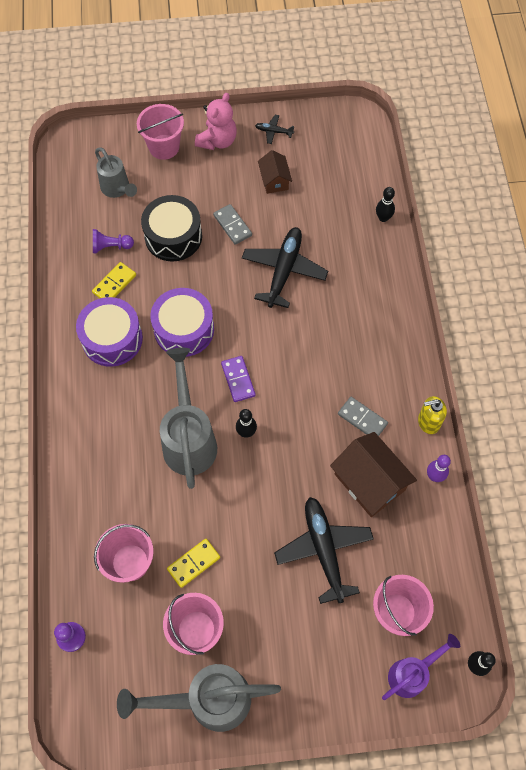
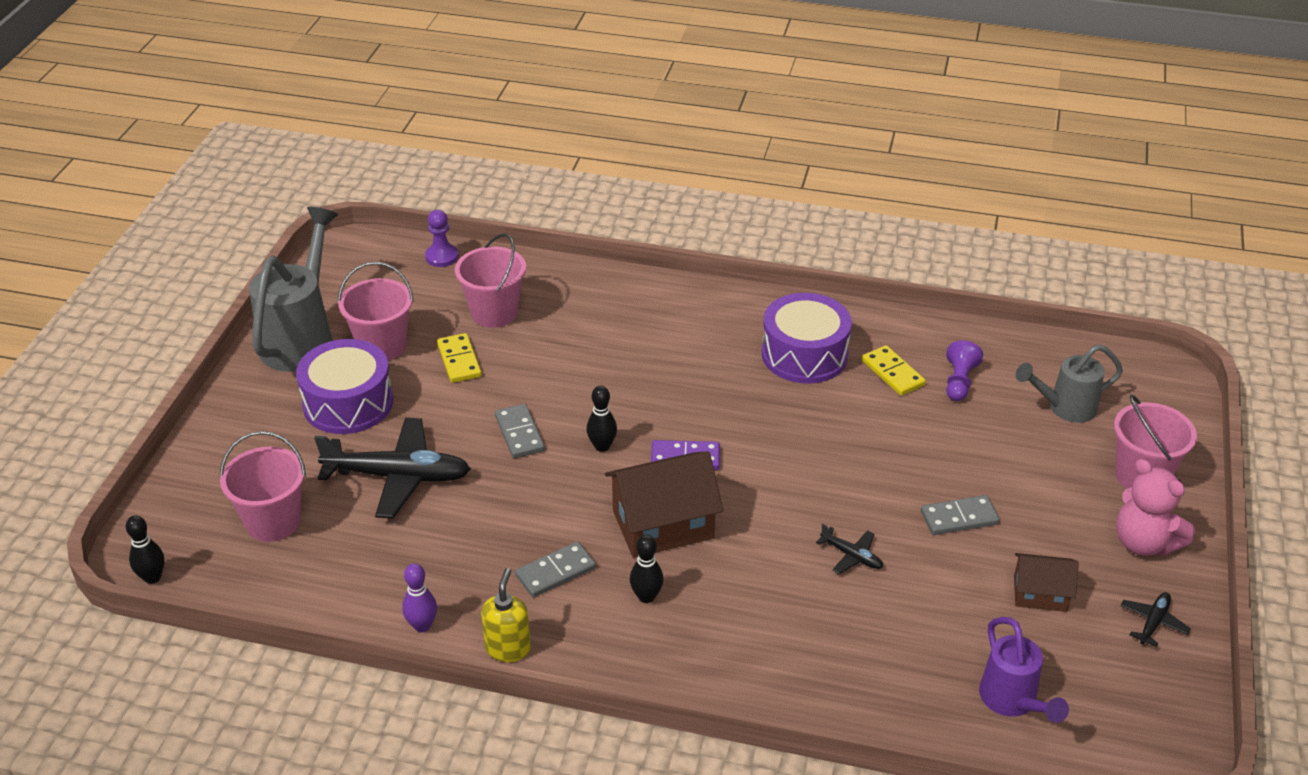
camera: 110 degrees right, 25 degrees down
(173, 236) = (958, 448): black drum -> none
(184, 329) = (790, 423): purple drum -> purple drum (348, 403)
(189, 438) = (623, 392): grey watering can -> none
(253, 488) = (519, 433): none -> grey domino
(284, 270) = (851, 556): black plane -> black plane, size x0.45
(369, 482) = (458, 550): brown house -> brown house (663, 524)
(383, 218) = (916, 721): black bowling pin -> black bowling pin (646, 597)
(412, 673) = (193, 512): purple watering can -> purple watering can (1012, 702)

